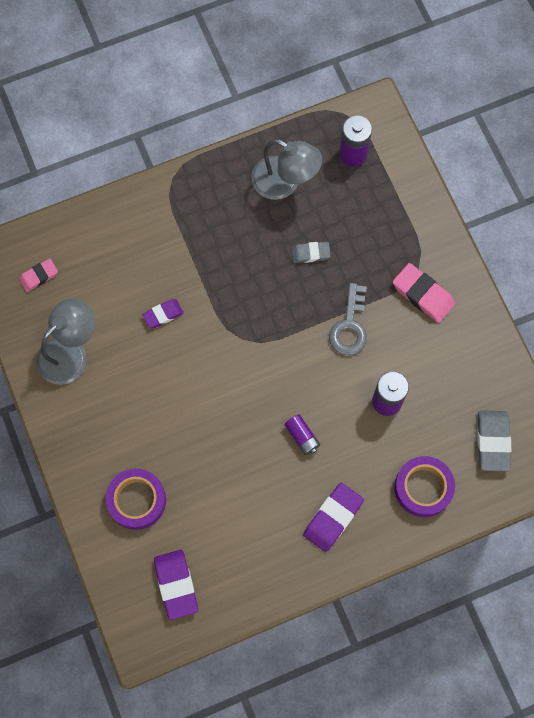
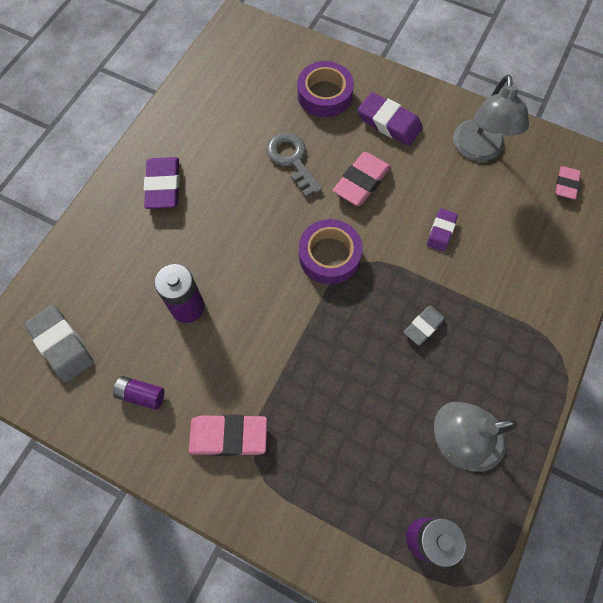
camera: 140 degrees right, 5 degrees down
(176, 585) = (246, 67): purple eraser -> purple eraser (389, 123)
(181, 398) = (361, 182): none -> pink eraser
(302, 437) = (238, 225): purple battery -> purple battery (141, 394)
(310, 253) = (370, 388): grey eraser -> grey eraser (423, 326)
(349, 326) = (274, 347): grey key -> grey key (292, 160)
(423, 488) = (102, 260): purple tape -> purple tape (329, 255)

